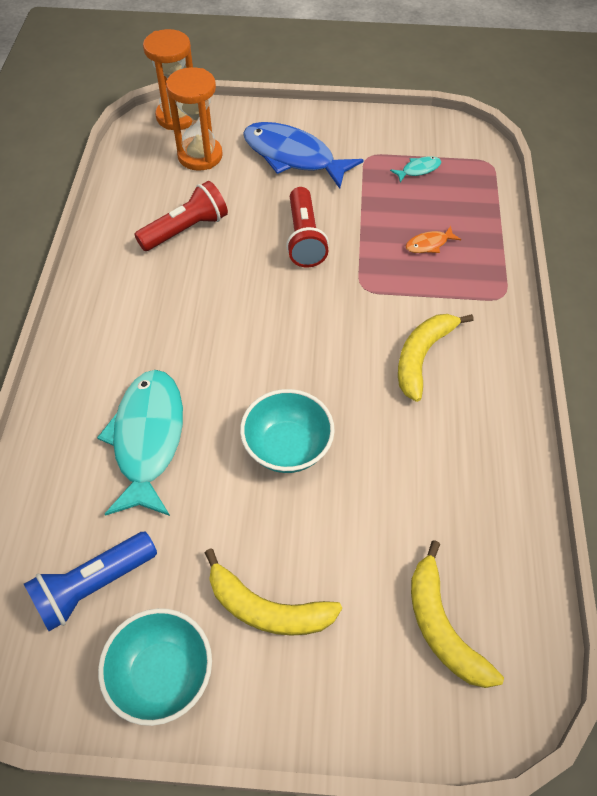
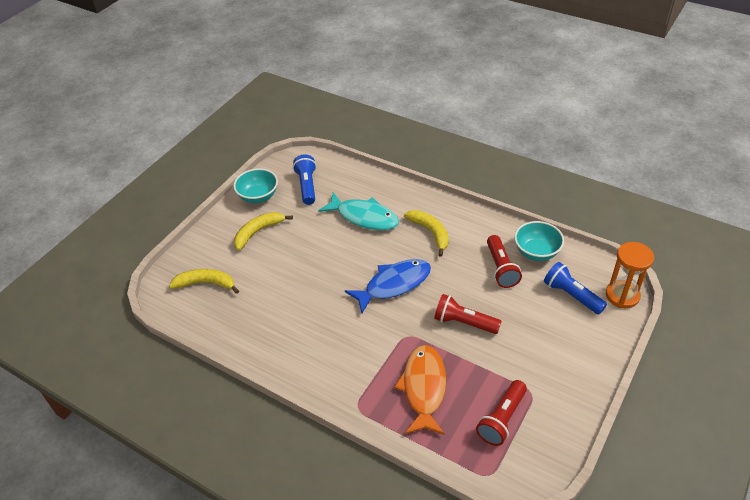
camera: 120 degrees right, 10 degrees down
(200, 156) = (571, 295): orange hourglass -> blue flashlight
(287, 447) = (325, 263): turquoise bowl -> turquoise bowl (536, 252)
(293, 157) = (549, 347): blue fish -> blue fish (393, 284)
(418, 170) = (502, 419): turquoise fish -> red flashlight
(422, 357) = (340, 341): yellow banana -> yellow banana (430, 232)
(429, 244) = (424, 388): orange fish -> orange fish, size x2.38

